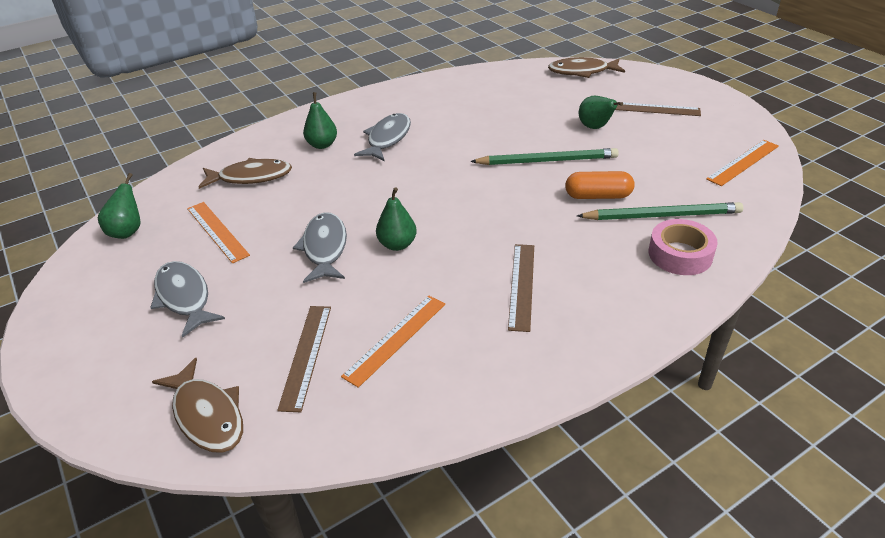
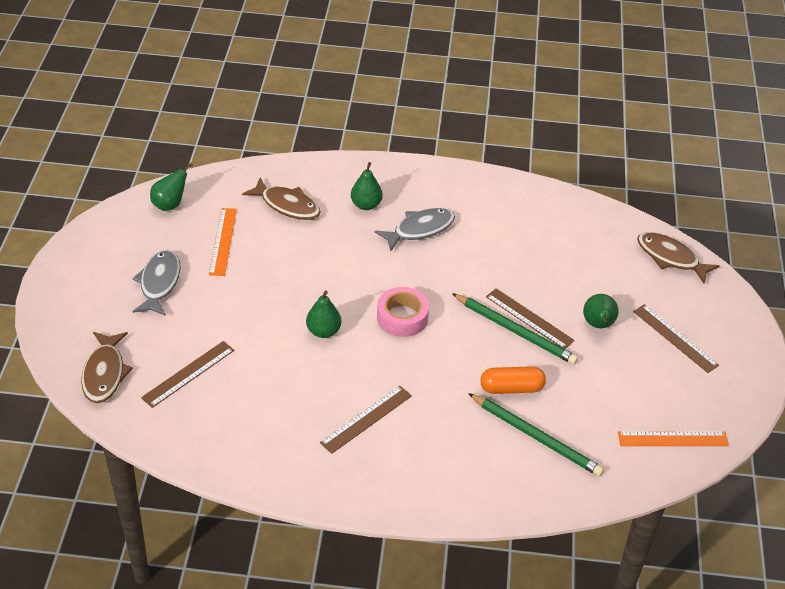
camera: 35 degrees right, 5 degrees up
(325, 248) = (275, 302): grey fish -> none
(395, 339) = (248, 399): orange ruler -> none
(545, 148) = (529, 318): none -> brown ruler
(598, 196) = (511, 388): orange capsule -> orange capsule turned 45 degrees counterclockwise
(680, 254) = (504, 474): pink tape -> pink tape (402, 317)

